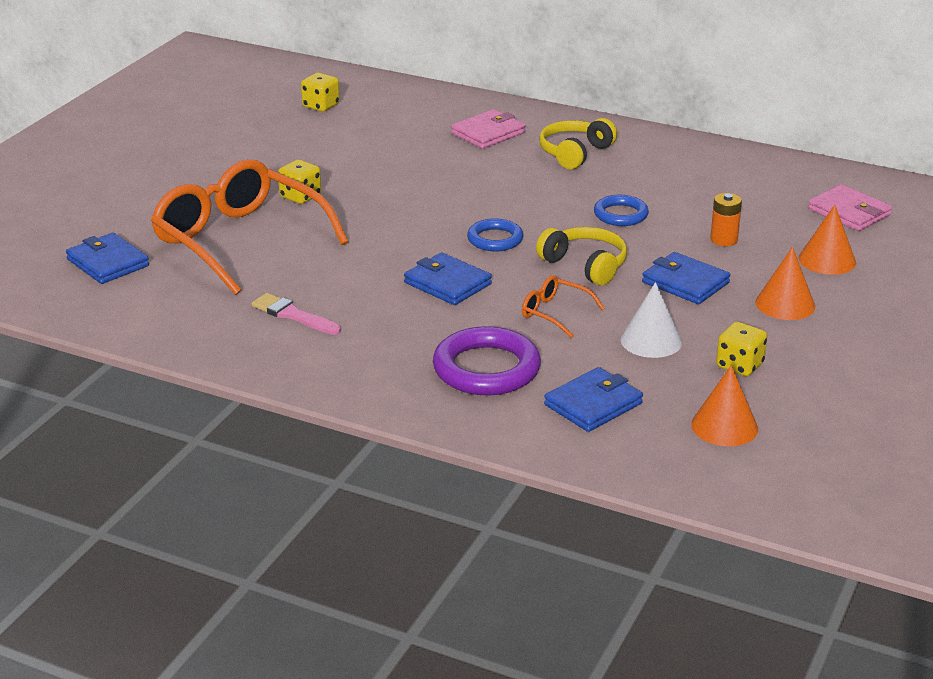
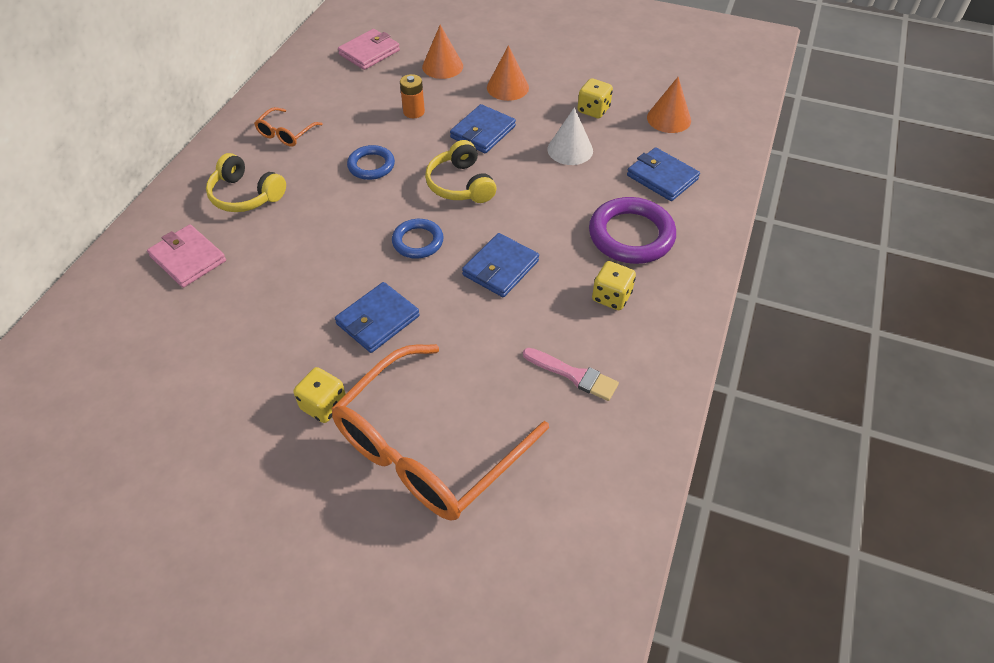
camera: 95 degrees left, 20 degrees up
(107, 263) = (488, 580): blue wallet -> blue wallet (378, 320)
(293, 315) = (574, 375): pink brush -> pink brush turned 90 degrees counterclockwise
(321, 106) = (73, 420): yellow dice -> yellow dice (611, 297)
(554, 313) = (539, 200): orange glasses -> orange glasses (286, 134)
(585, 265) = (460, 184): yellow headphones -> yellow headphones turned 60 degrees counterclockwise

